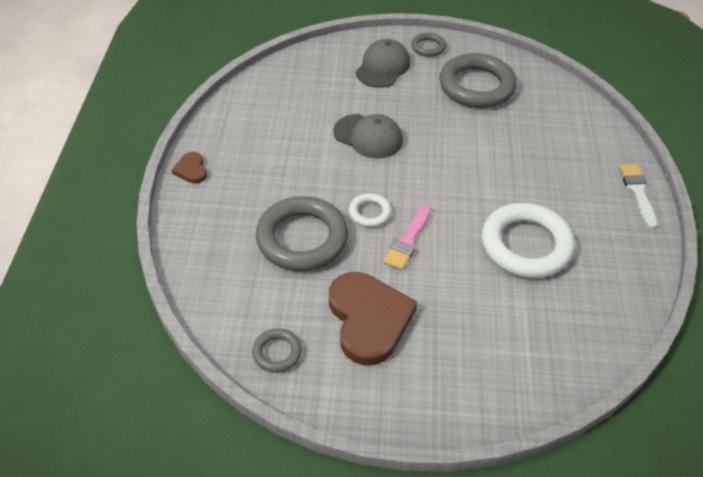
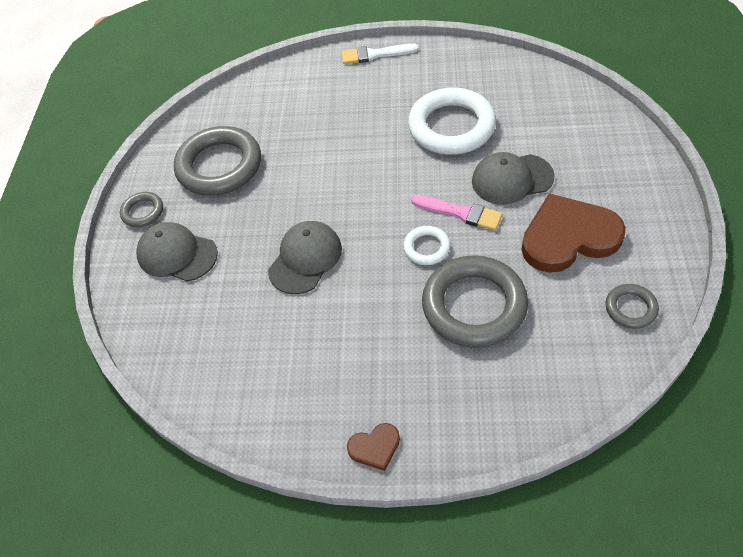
camera: 85 degrees left, 5 degrees up
(449, 285) = (512, 179): none -> grey cap

